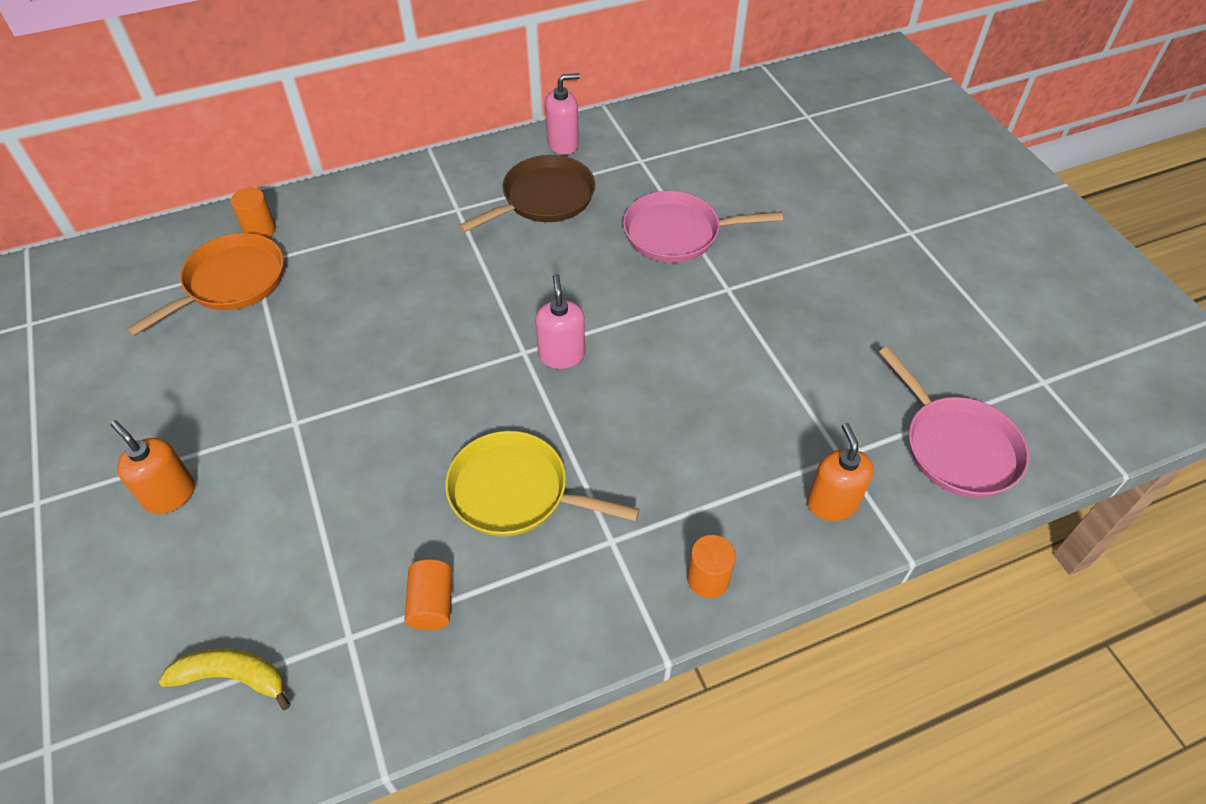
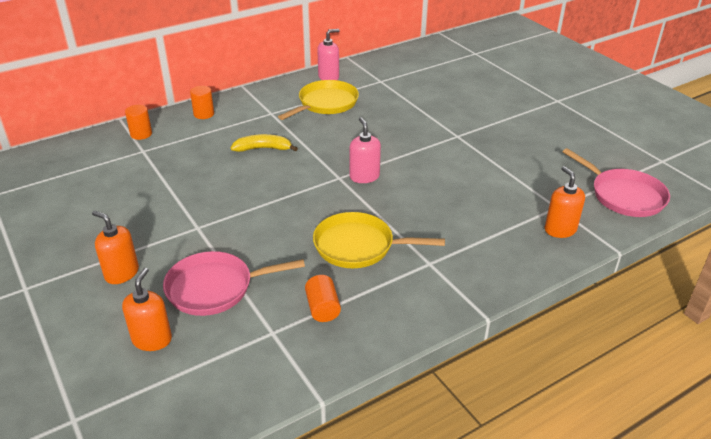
camera: 10 degrees left, 15 degrees down
(182, 623) = (152, 339): none -> orange soap dispenser
(231, 282) = (130, 161): orange pan -> none
(233, 677) = (198, 363): yellow banana -> yellow banana (263, 148)
(544, 198) = (326, 103): brown pan -> yellow pan
(677, 233) = (416, 113): pink pan -> pink pan (214, 288)
(708, 579) = (497, 275): orange cylinder -> orange cylinder (204, 114)

